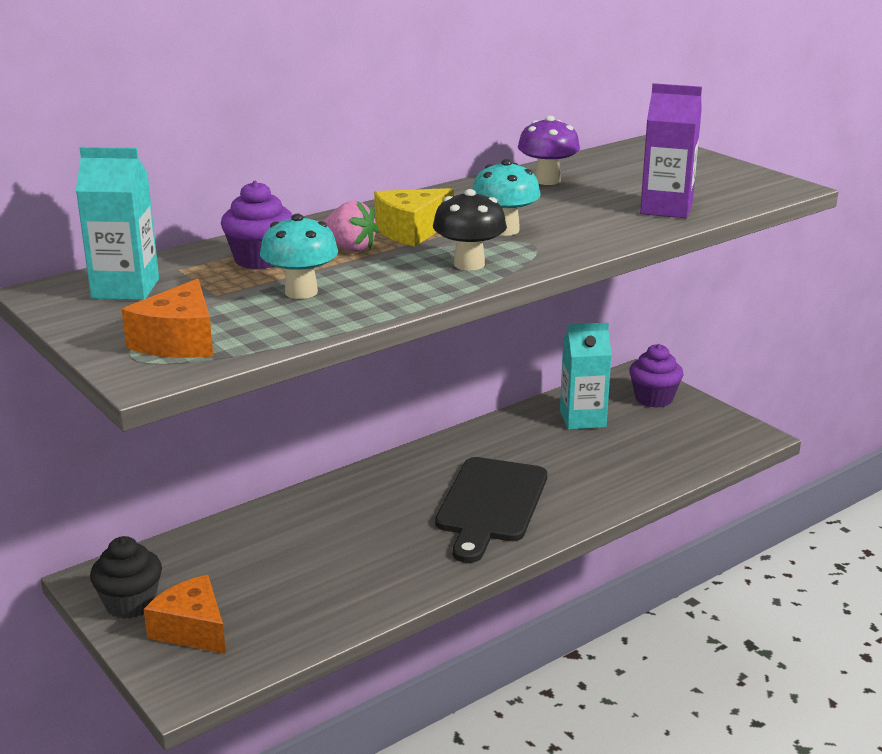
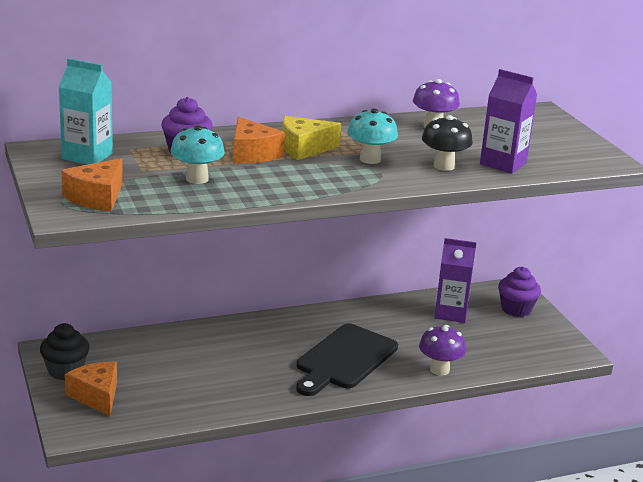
camera: 15 degrees right, 0 degrees up
(350, 248) = (252, 154): pink strawberry -> orange cheese
(469, 264) = (324, 180): black mushroom -> black mushroom (444, 166)
(582, 419) = (451, 313): turquoise carton -> purple carton
(612, 491) = (439, 369): none -> purple mushroom

